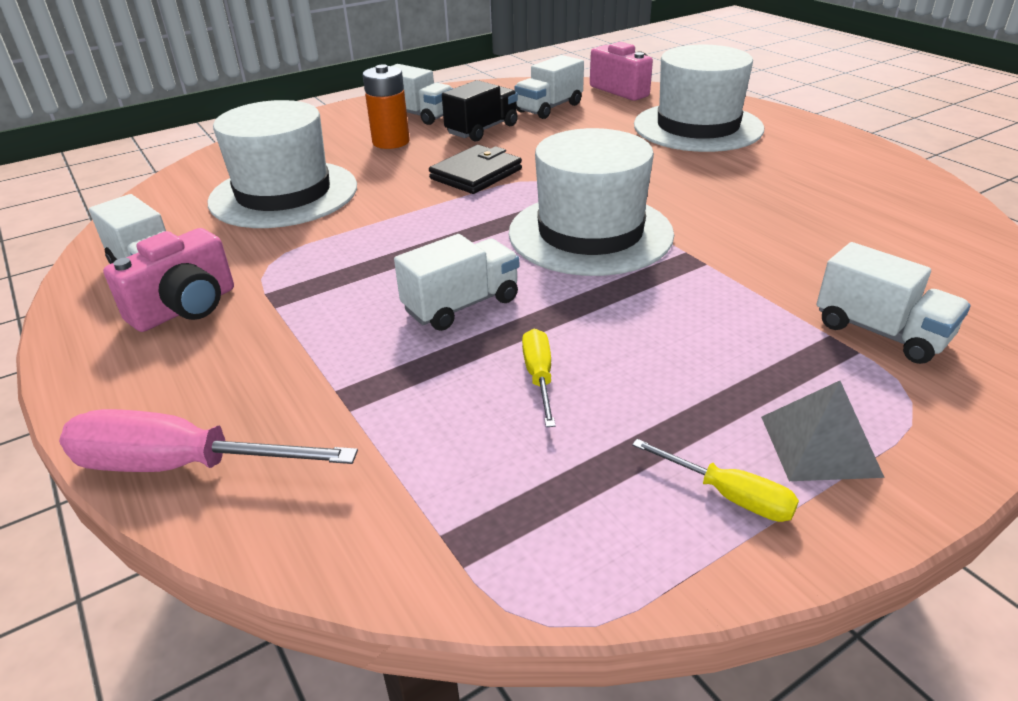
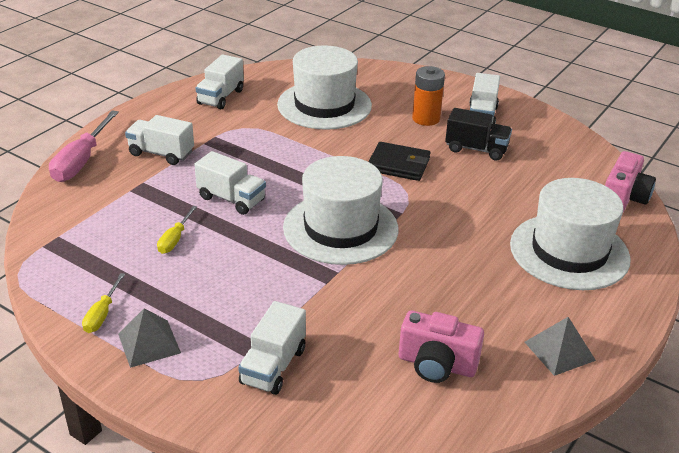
camera: 65 degrees right, 0 degrees up
(182, 466) = (81, 161): pink screwdriver -> pink screwdriver turned 150 degrees counterclockwise
(186, 308) = (191, 119): pink camera -> pink camera (437, 364)
(539, 377) = (175, 239): yellow screwdriver -> yellow screwdriver turned 135 degrees clockwise
(549, 108) = (546, 169): white truck -> white truck (161, 153)
(856, 162) = (559, 351): none -> grey pyramid

